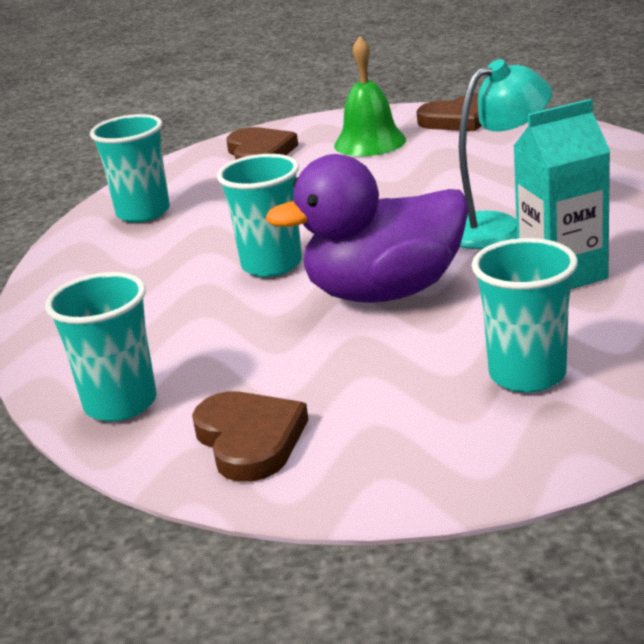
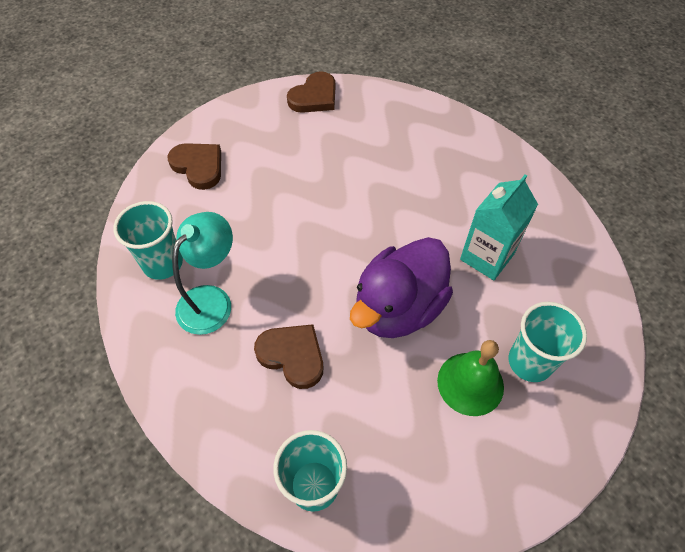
camera: 35 degrees left, 30 degrees up
(249, 440) = (421, 486): brown heart -> brown heart (292, 356)
(271, 265) = (304, 299): turquoise cup -> none
(370, 142) = (271, 137): green bell -> green bell (470, 383)
(497, 227) = (419, 217): turquoise lamp -> turquoise lamp (211, 300)

